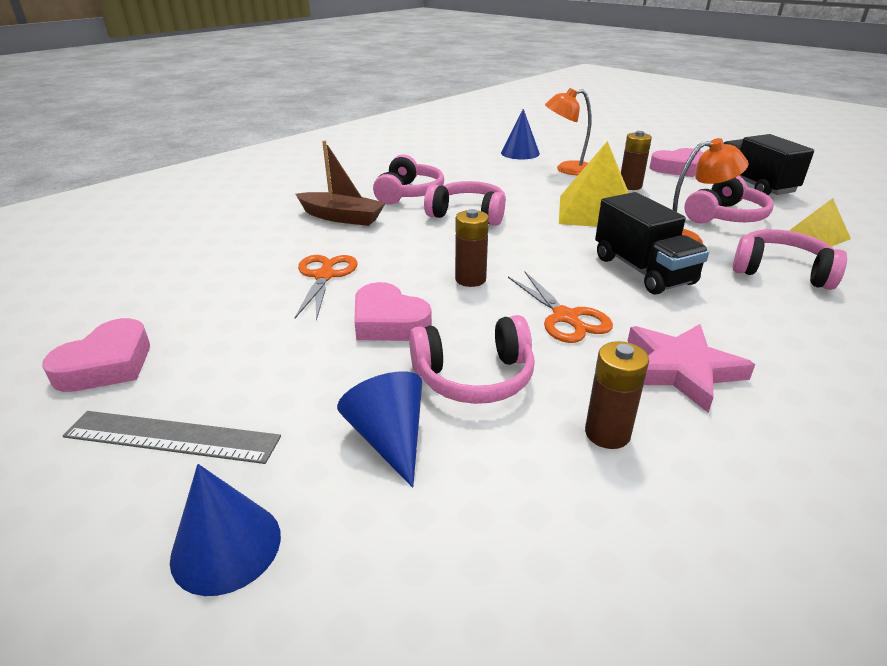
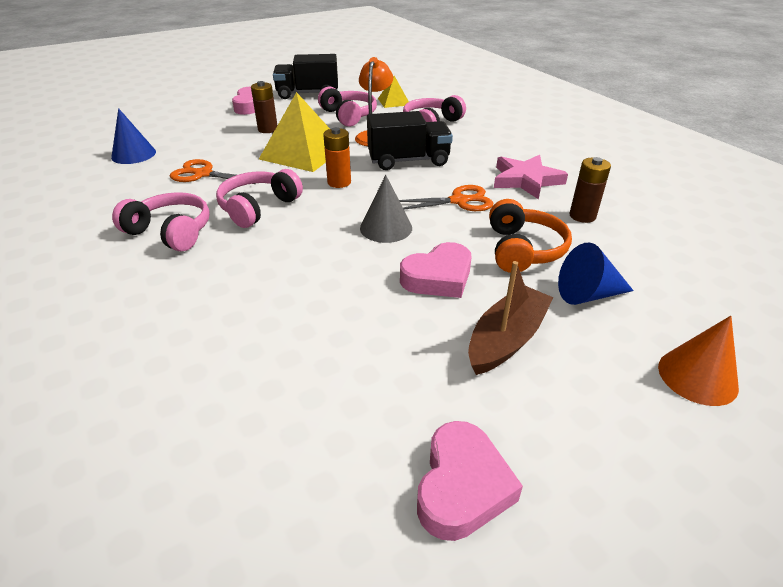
camera: 75 degrees left, 5 degrees up
(107, 365) = (462, 486): pink heart -> pink heart turned 60 degrees clockwise
(172, 437) = (587, 415): grey ruler -> none
(226, 546) = (697, 376): blue cone -> orange cone
(324, 276) = (335, 307): orange scissors -> orange scissors (203, 174)
(342, 217) = (194, 284): brown boat -> brown boat (506, 339)
(470, 279) = (386, 228): brown battery -> grey cone
(474, 377) = (523, 249): pink headphones -> orange headphones
(547, 240) = (339, 182): none -> orange battery
(567, 169) = (203, 143): orange lamp -> none

